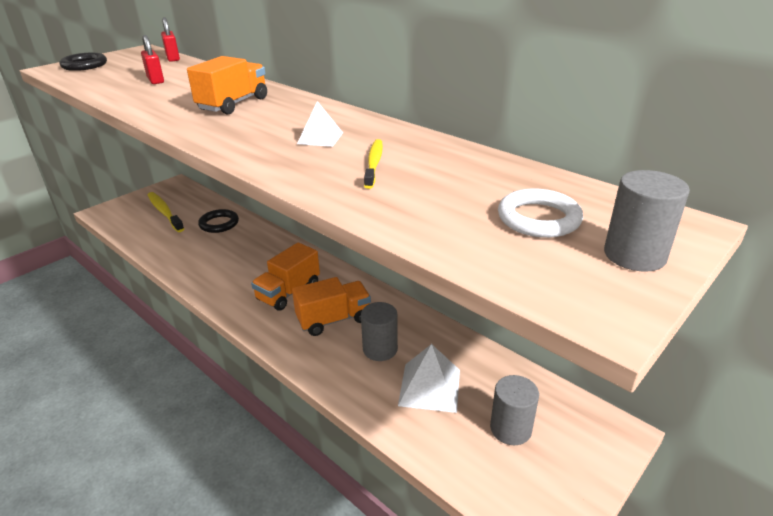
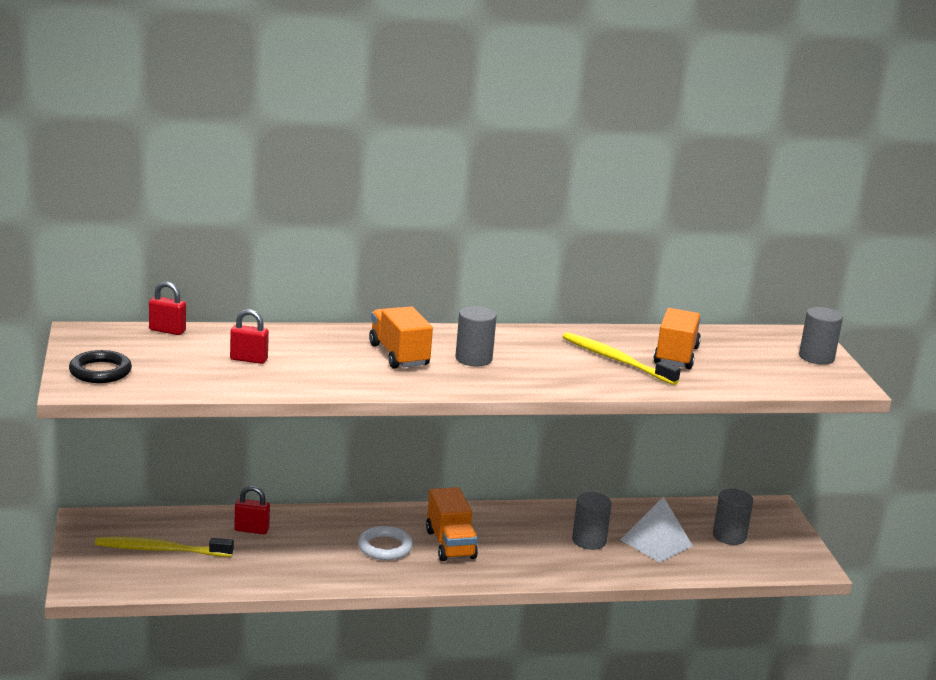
camera: 55 degrees left, 10 degrees down
(219, 224) = (251, 530): black ring -> red padlock
(269, 122) = (473, 359): none -> grey cylinder
(320, 138) = (540, 356): white pyramid -> none
(333, 319) = (523, 542): orange truck -> orange truck (676, 356)
(374, 164) = (616, 360): yellow toothbrush -> yellow toothbrush, size x1.57
(538, 218) = (754, 357): white ring -> white ring (385, 547)

